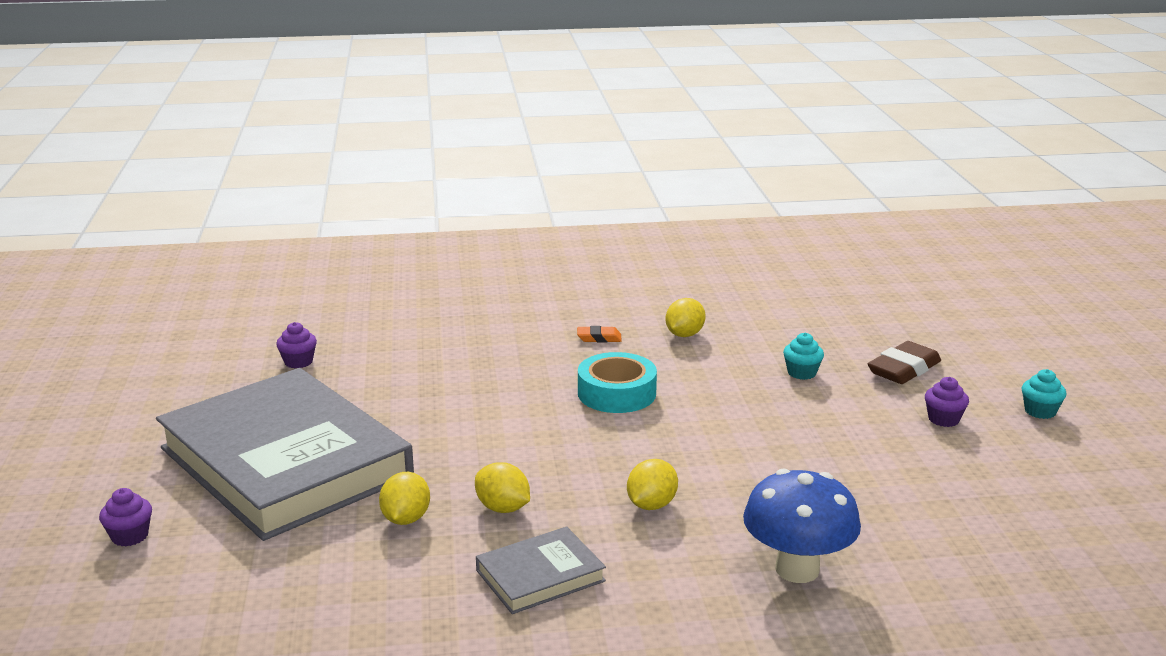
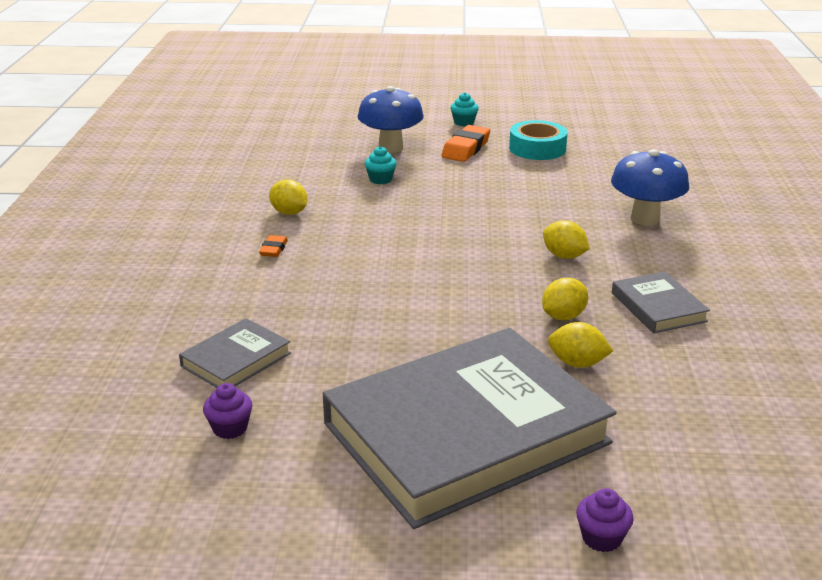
camera: 80 degrees left, 5 degrees up
(396, 350) = (236, 360): none -> grey book
(616, 393) = (385, 252): turquoise tape -> turquoise tape (537, 148)
(904, 369) = (391, 148): brown eraser -> blue mushroom
(943, 419) = (466, 148): purple cupcake -> orange eraser

